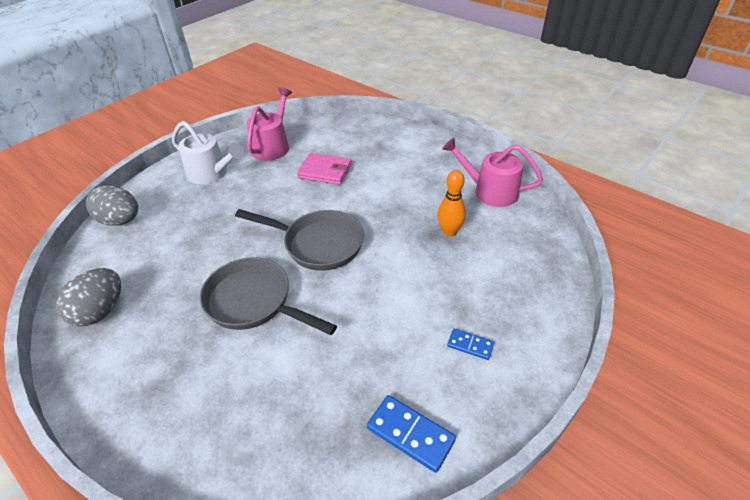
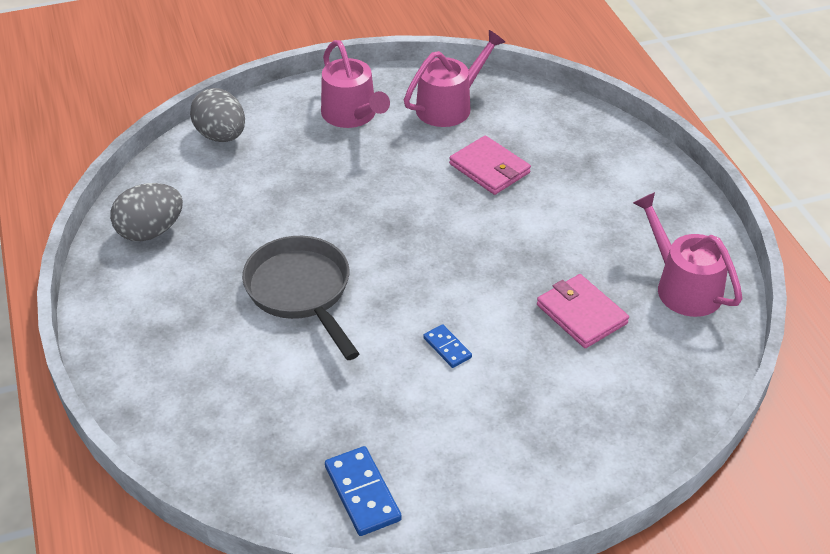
camera: 30 degrees right, 0 degrees up
(211, 173) = (352, 115): white watering can -> pink watering can
(318, 244) = (413, 258): grey pan -> none
(449, 231) = (581, 314): orange bowling pin -> pink wallet
(470, 345) = (493, 447): blue domino -> blue domino (447, 348)

